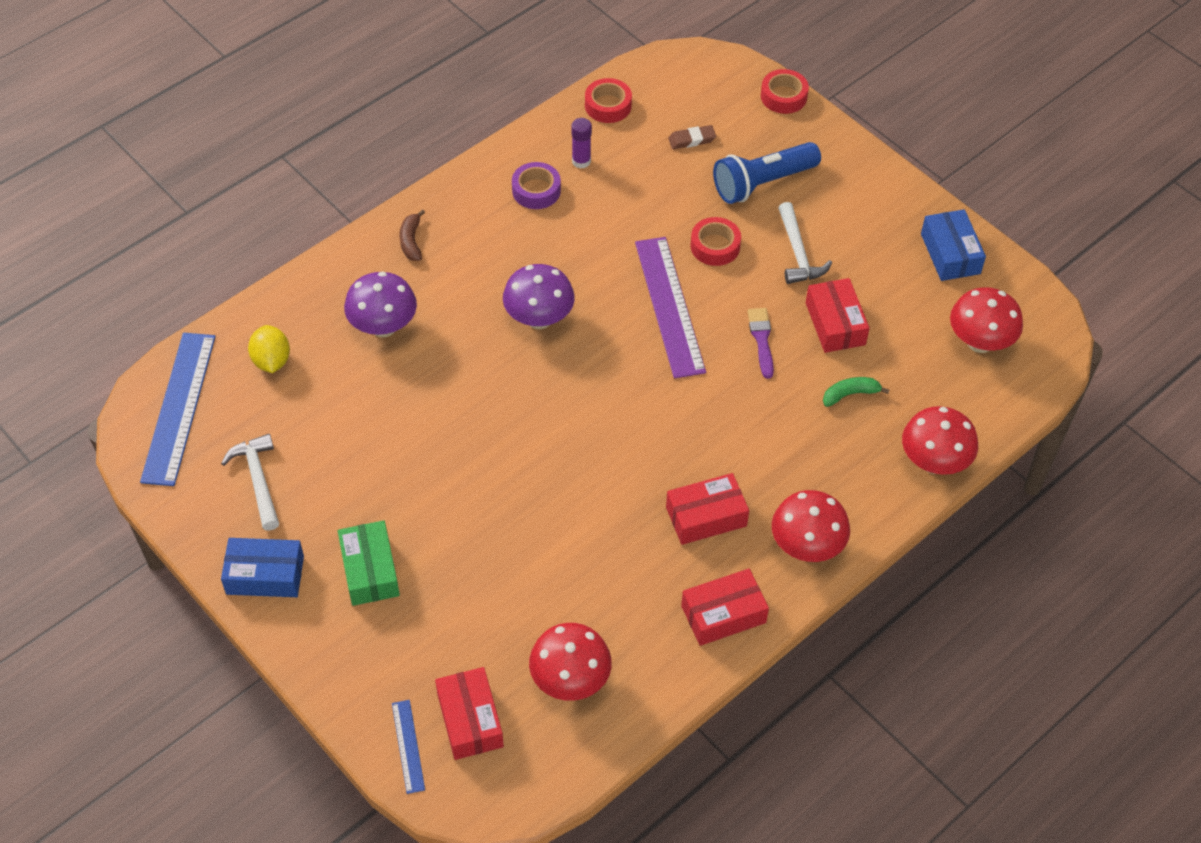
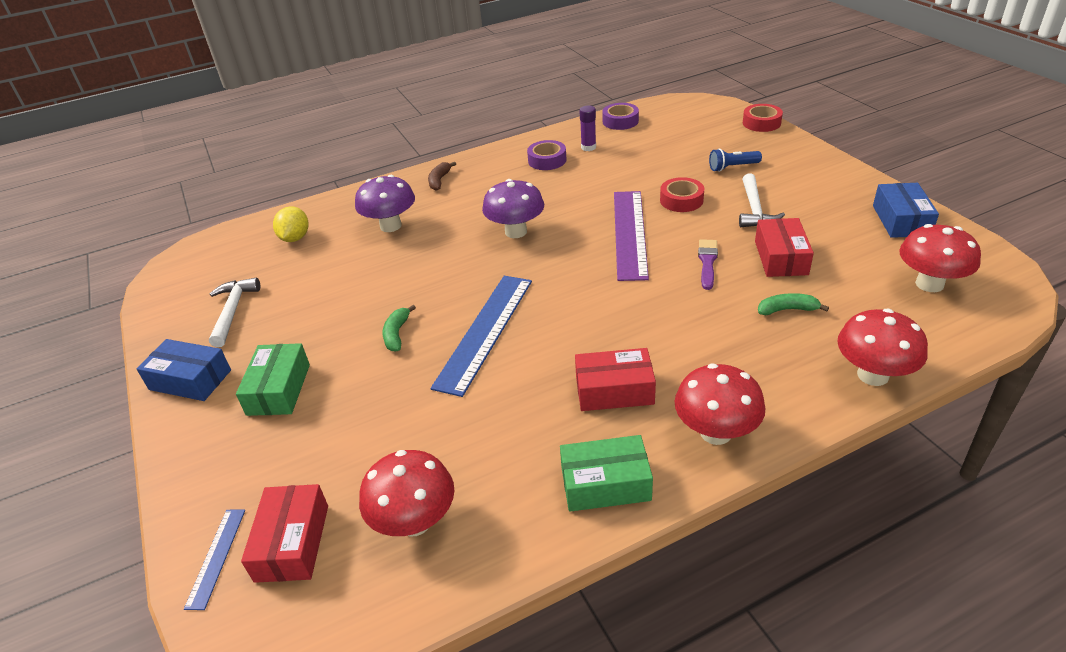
camera: 20 degrees right, 15 degrees down
(179, 408) = (209, 259): blue ruler -> blue ruler (485, 332)
(463, 483) = (397, 334): none -> green banana
(608, 106) = (620, 121): red tape -> purple tape
(692, 140) = (680, 141): brown eraser -> none
(723, 614) = (605, 484): red box -> green box
(762, 183) = (732, 167): blue flashlight -> blue flashlight, size x0.55

